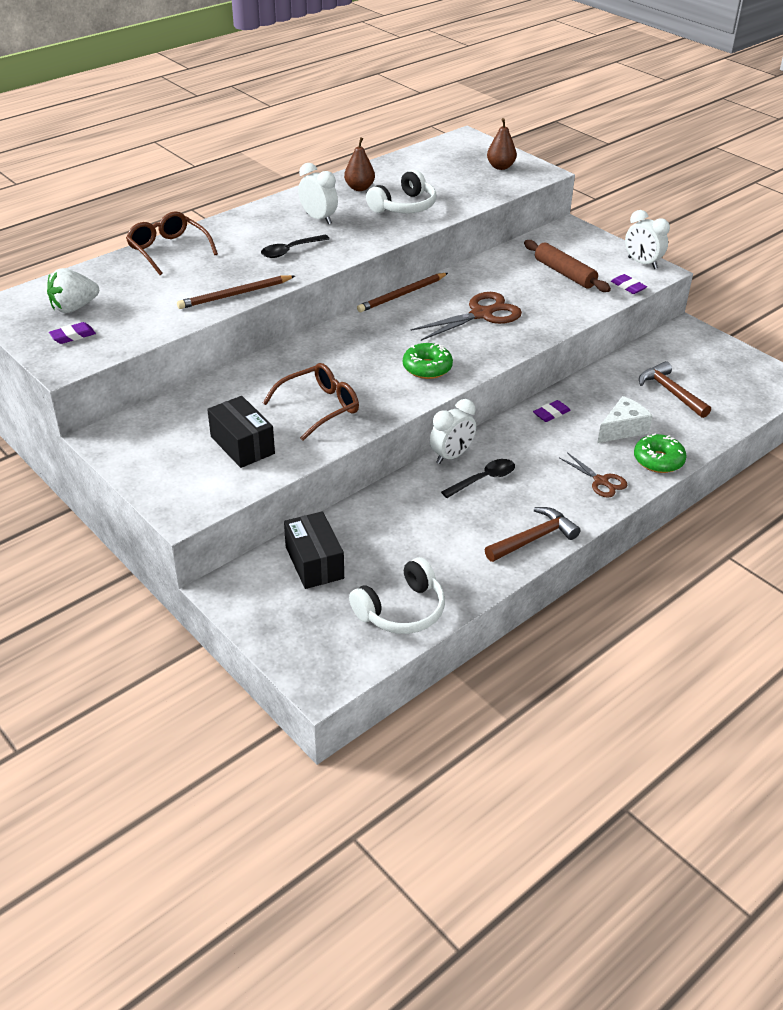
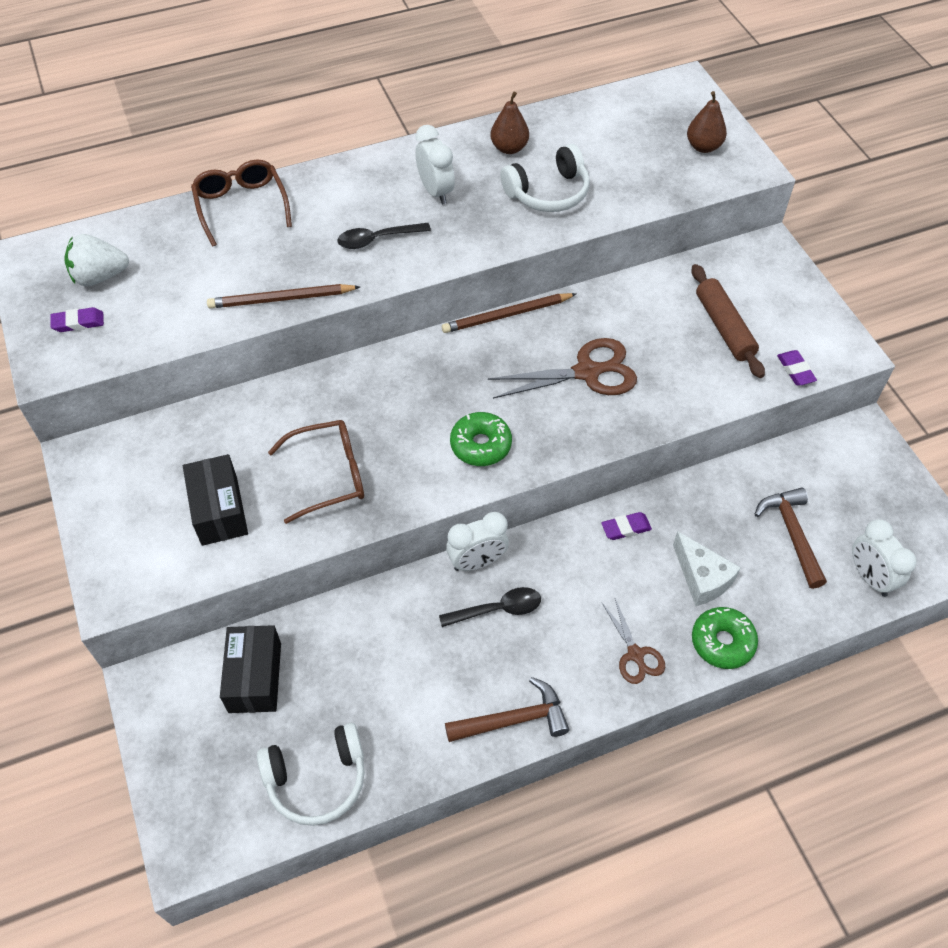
camera: 20 degrees right, 15 degrees up
(622, 429) = (702, 578): white cheese -> white cheese turned 75 degrees clockwise
(642, 263) = (834, 333): white clock -> white clock (869, 577)

